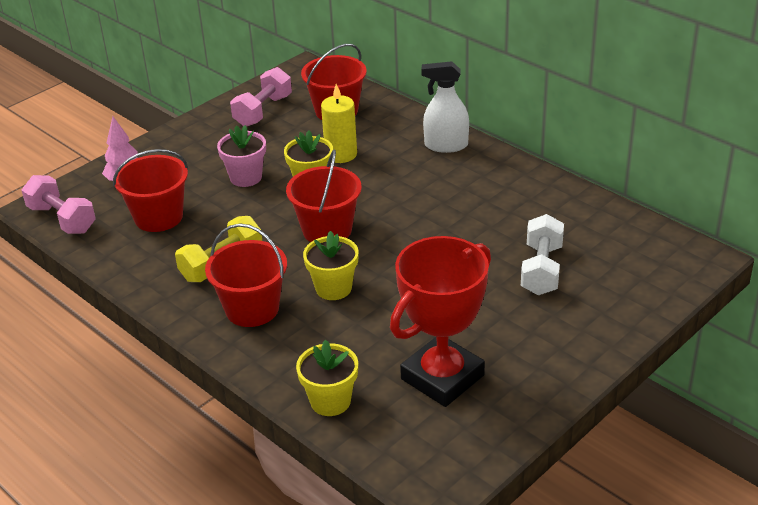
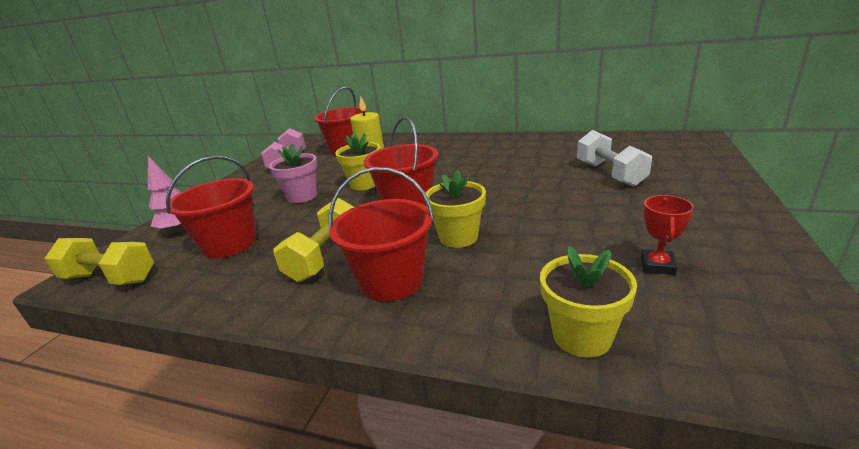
camera: 25 degrees left, 10 degrees down
(62, 219) = (110, 278): pink dumbbell -> yellow dumbbell
(442, 377) = (657, 265): red trophy -> red trophy, size x0.40
(445, 145) = (446, 143): white spray bottle -> none

